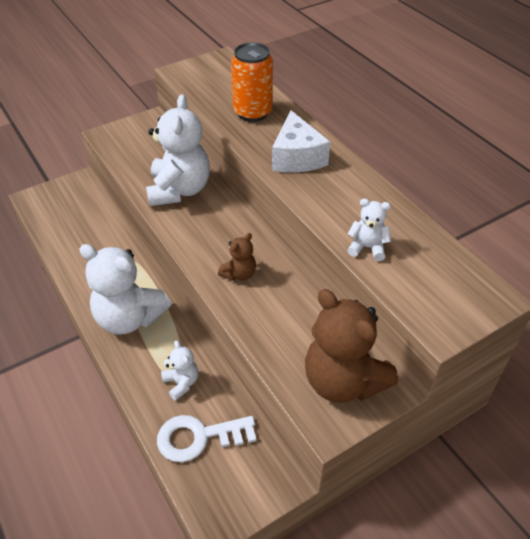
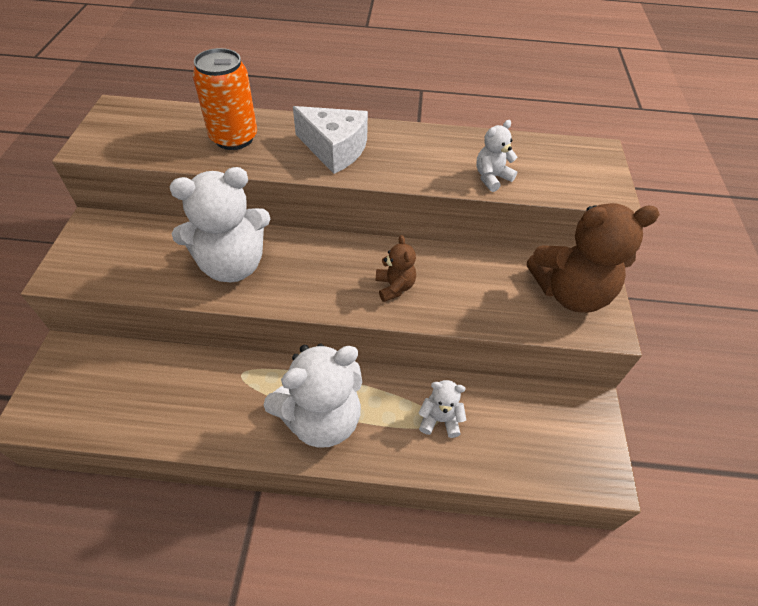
camera: 55 degrees left, 5 degrees up
(179, 190) = (232, 264): white teddy bear -> white teddy bear turned 120 degrees clockwise
(199, 437) = (511, 441): white key -> none

